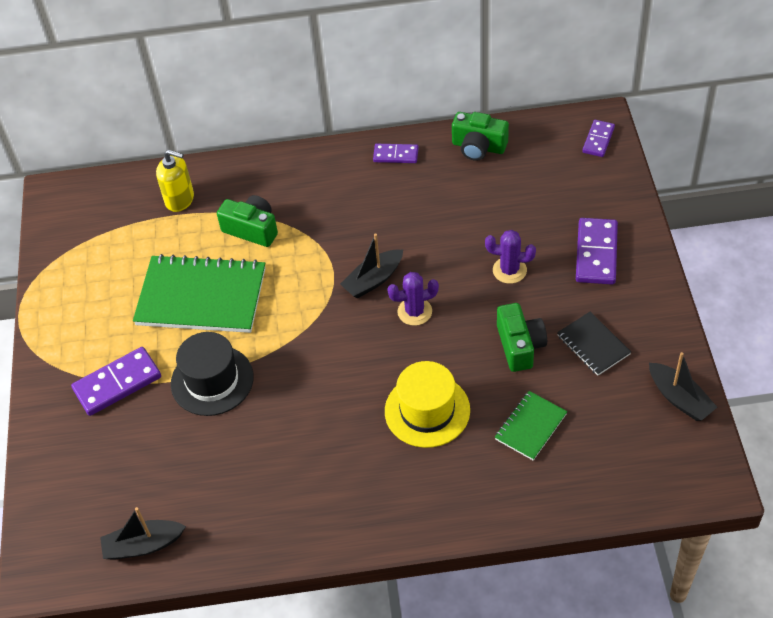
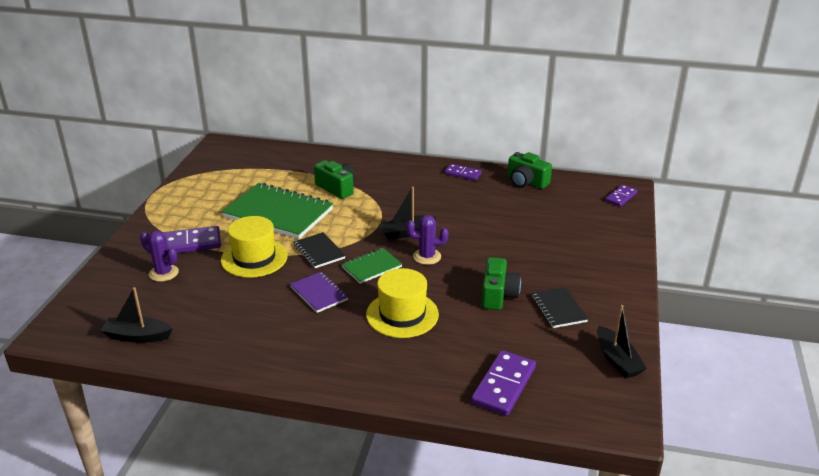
camera: 15 degrees right, 20 degrees down
(180, 199) = (298, 164): yellow soap dispenser -> none
(212, 380) = (254, 258): black hat -> yellow hat
(284, 345) = (319, 252): none -> black notebook
(318, 411) = (319, 293): none -> purple notebook
(509, 270) = (513, 251): purple cactus -> purple cactus (163, 273)
(531, 427) = (480, 345): green notebook -> green notebook (371, 267)
(596, 253) = (588, 257): purple domino -> purple domino (503, 385)

